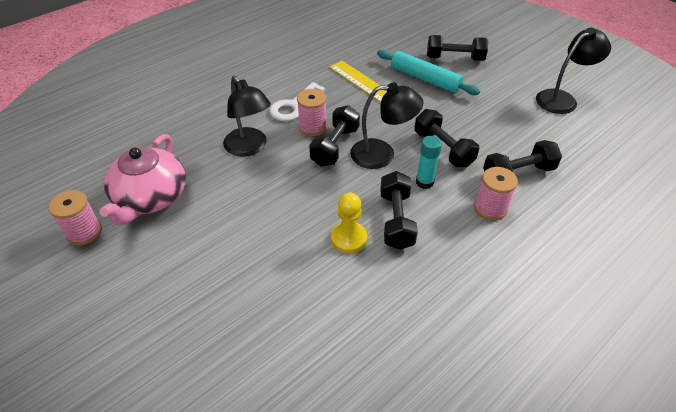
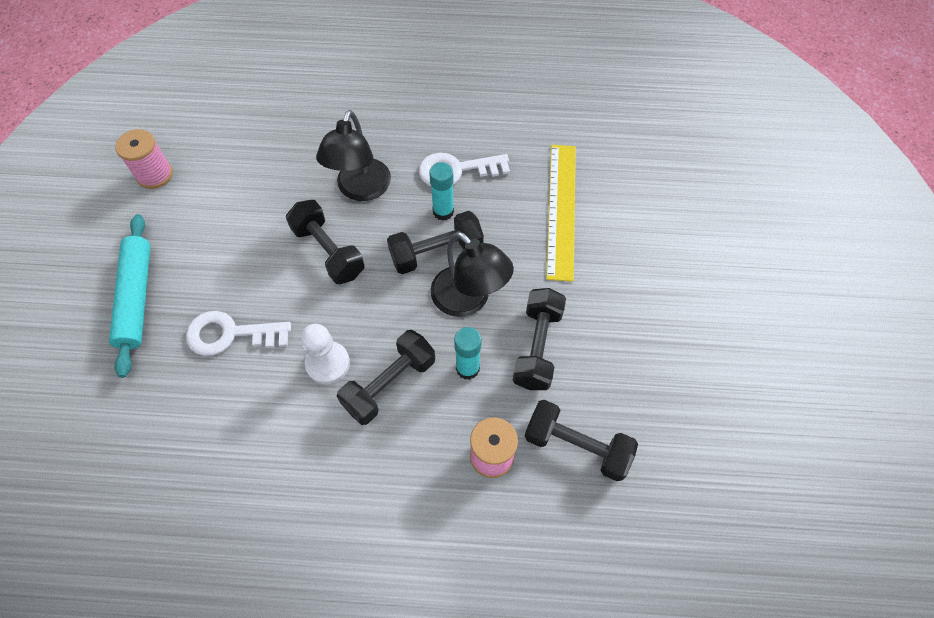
camera: 45 degrees right, 15 degrees up
(150, 197) = (230, 179): pink teapot -> none
(266, 272) = (230, 334): none -> white key
(312, 127) = (443, 211): pink spool -> turquoise glue stick
(348, 238) = (327, 363): yellow pawn -> white pawn
(425, 79) = (638, 242): turquoise rolling pin -> turquoise rolling pin (136, 297)
(454, 58) = (713, 241): black dumbbell -> black dumbbell (328, 251)
(562, 99) = (773, 404): black lamp -> none

